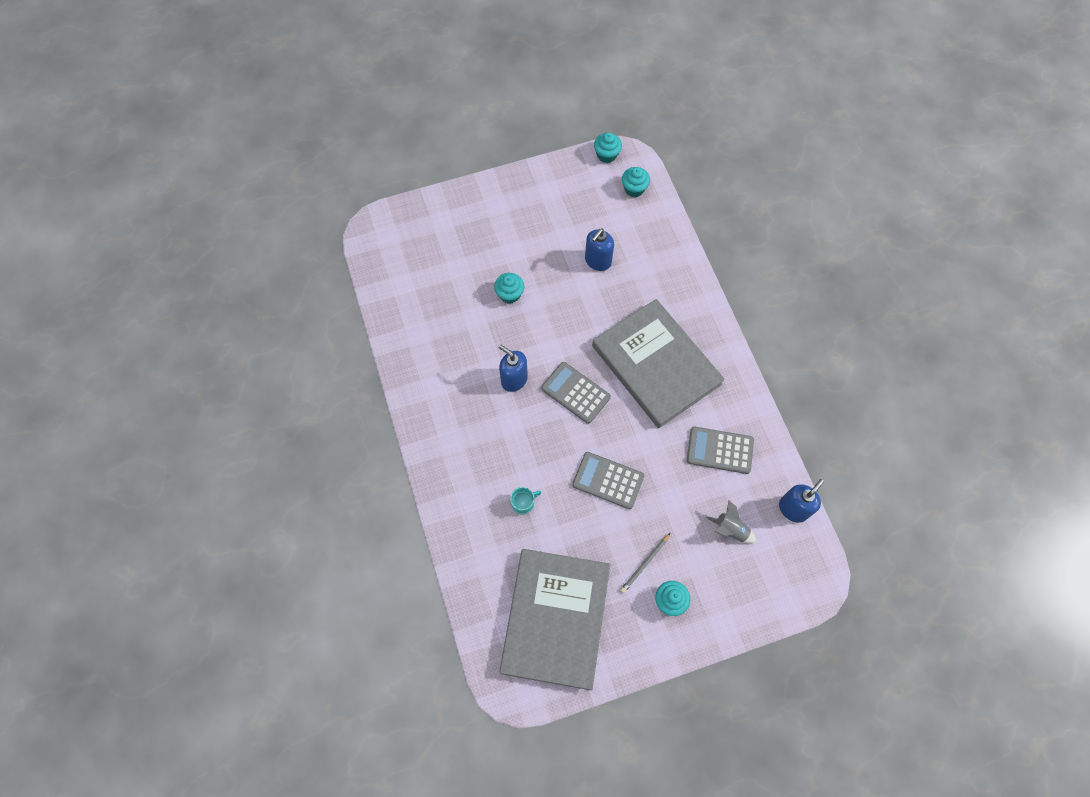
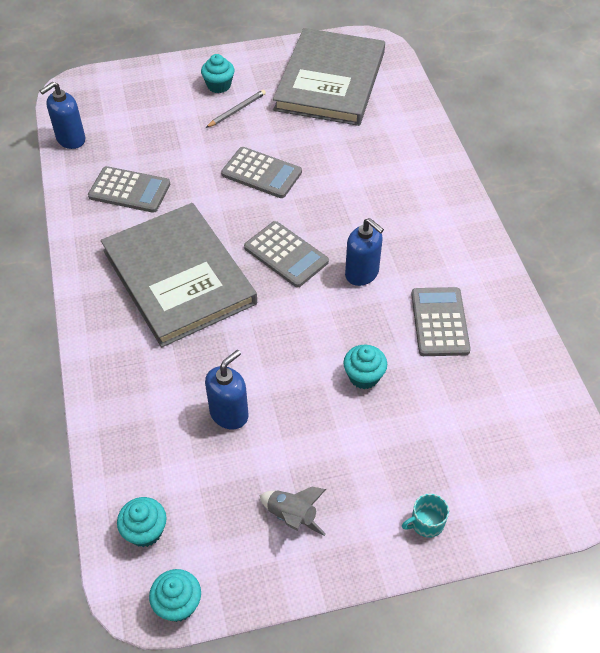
camera: 175 degrees left, 15 degrees down
(455, 341) = (439, 322): none -> grey calculator
(523, 503) = (356, 161): turquoise mug -> turquoise mug (426, 523)
(730, 529) = (143, 128): grey rocket -> grey rocket (292, 516)

